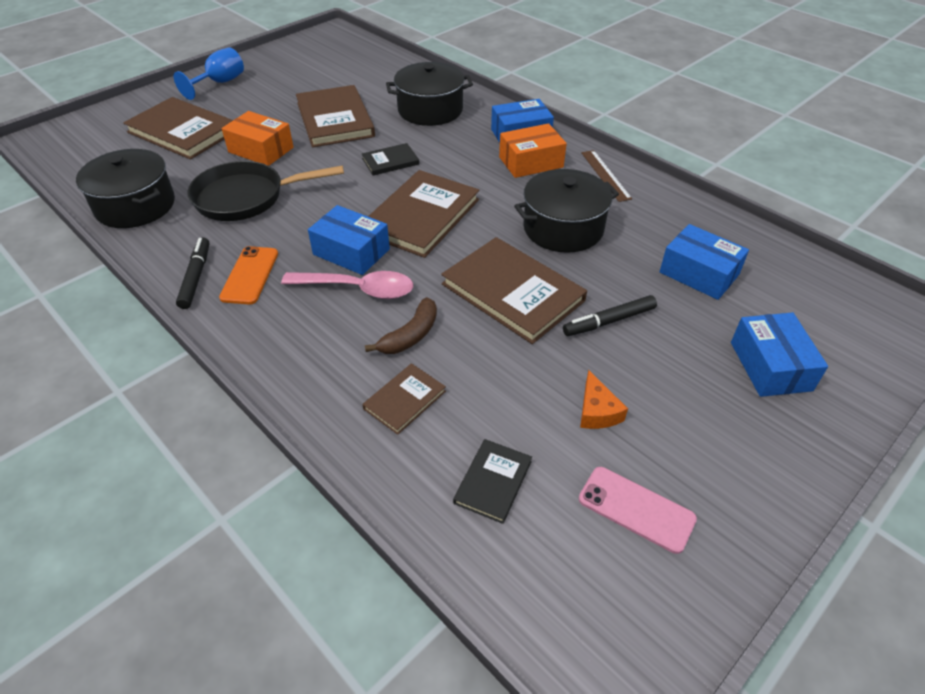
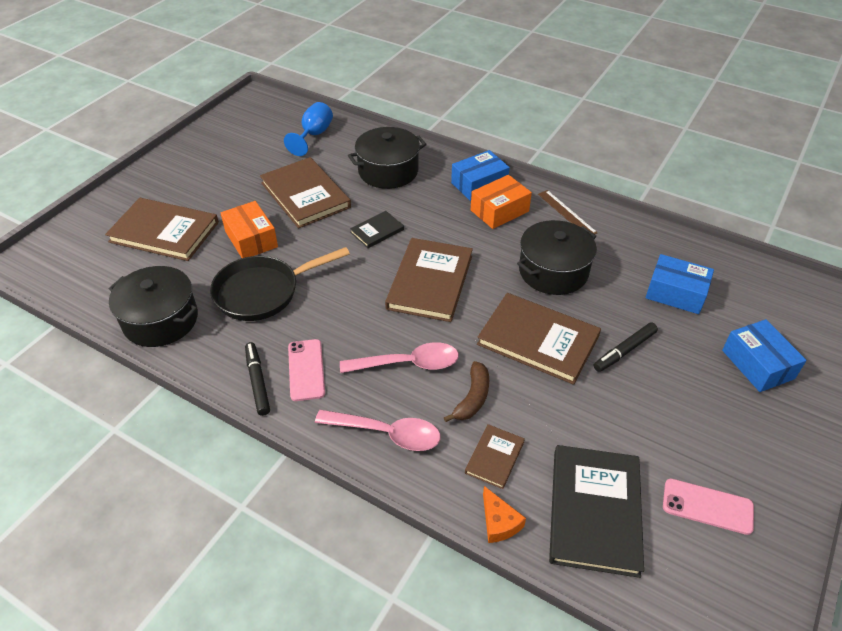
camera: 15 degrees left, 0 degrees up
(220, 83) = (173, 172): blue goblet -> blue goblet (314, 135)
(250, 275) = (306, 370): orange phone -> pink phone
(261, 150) = (251, 239): orange box -> orange box turned 45 degrees clockwise
(300, 352) = (387, 433): none -> pink spoon
(351, 252) = (385, 328): blue box -> none
(493, 482) = (594, 511): black book -> black book, size x1.98
(597, 411) = (647, 432): orange cheese -> orange cheese (499, 522)

